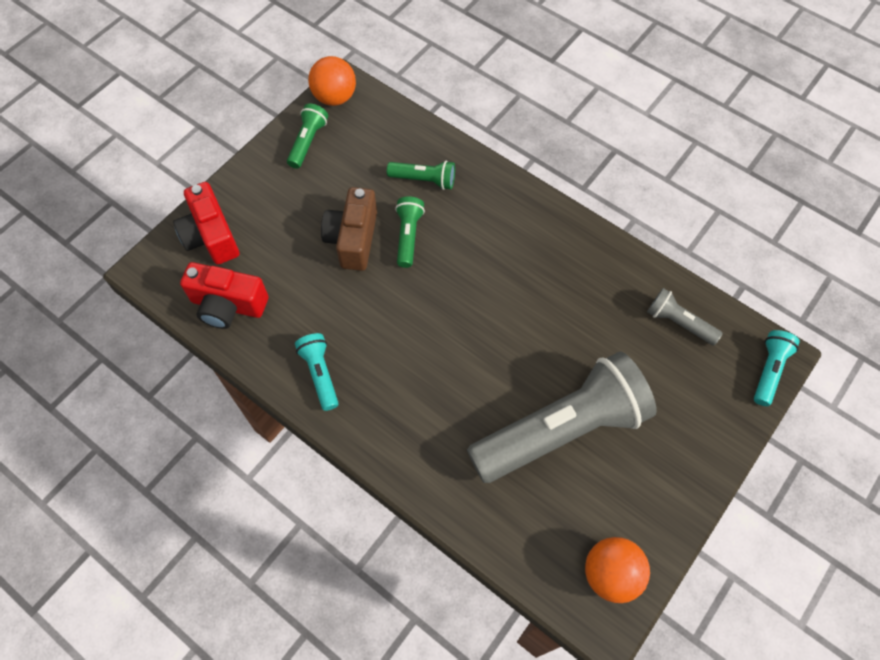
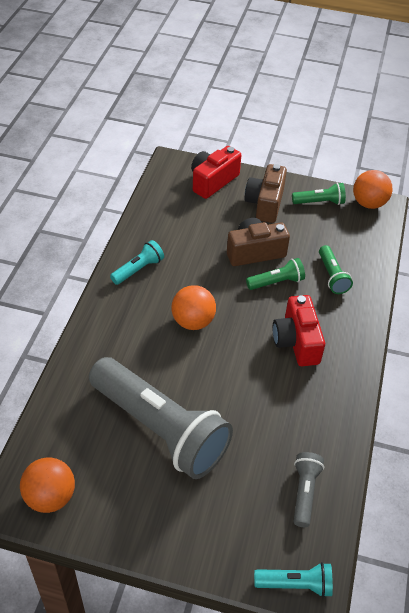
camera: 65 degrees right, 15 degrees down
(228, 305) = (166, 207): red camera -> red camera (296, 341)
(280, 196) = (265, 203): none -> brown camera
(428, 343) = (193, 321): none -> orange ball

